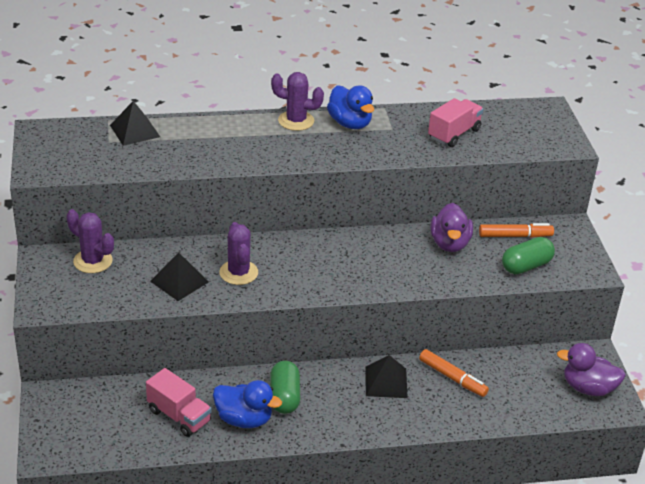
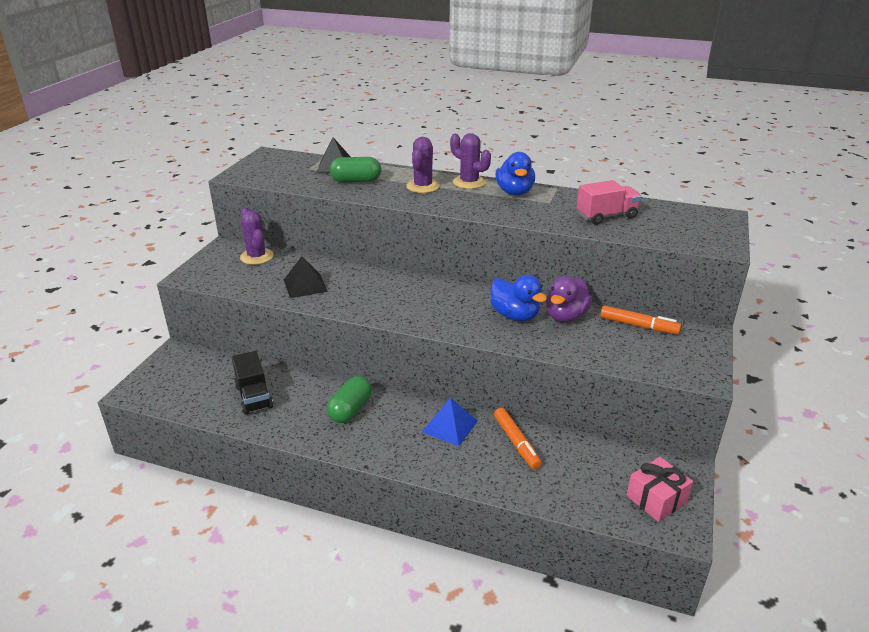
camera: 30 degrees right, 5 degrees down
(179, 416) = (254, 396): pink truck -> black truck
(238, 273) = (357, 291): purple cactus -> purple cactus (423, 186)
(244, 419) = (301, 416): blue duck -> blue duck (515, 315)
(386, 382) = (449, 426): black pyramid -> blue pyramid
(526, 266) = (630, 353): green capsule -> green capsule (356, 181)
(588, 388) = (656, 499): purple duck -> pink gift

